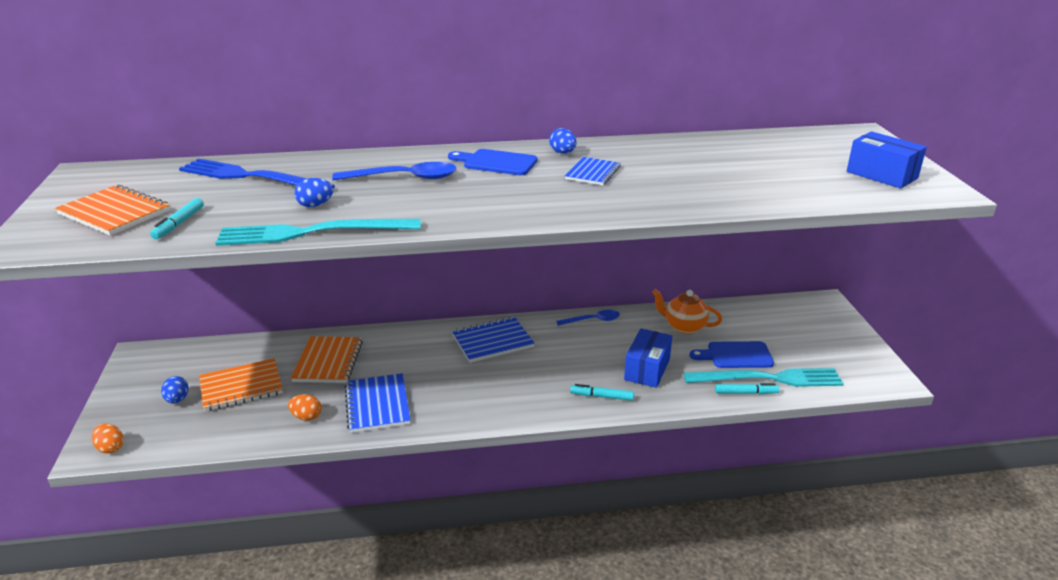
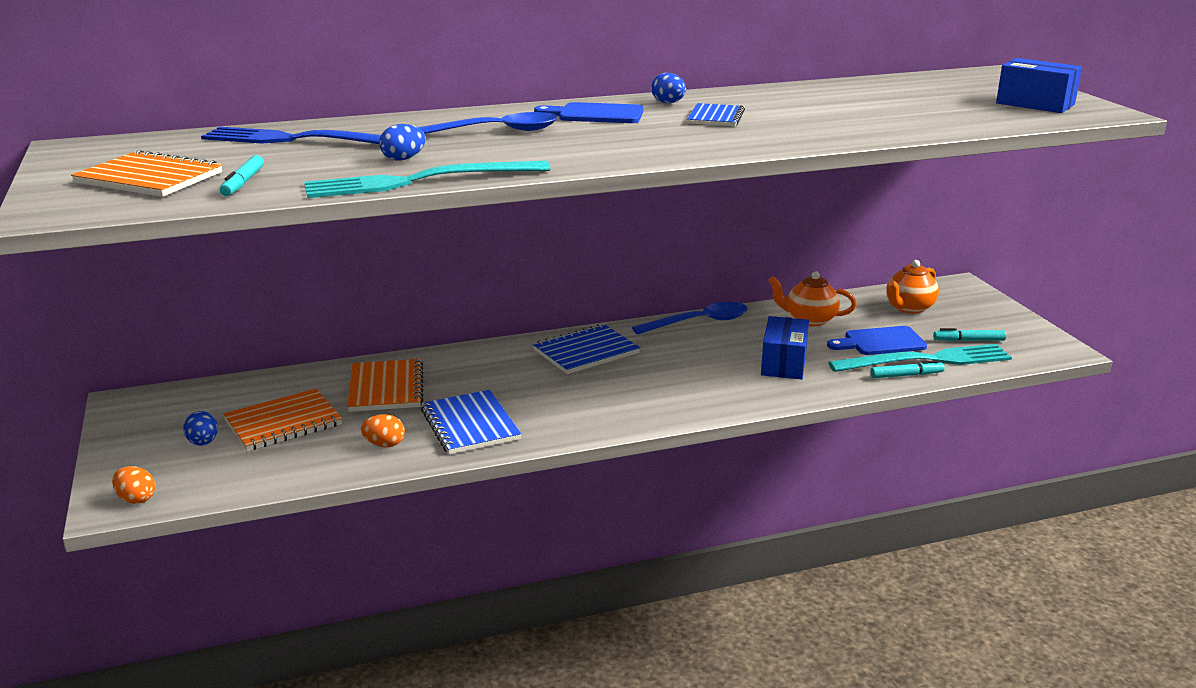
camera: 10 degrees left, 5 degrees down
(593, 320) = (699, 322): blue spoon -> blue spoon, size x1.54
(601, 396) = (741, 393): turquoise marker -> turquoise marker (968, 340)
(772, 322) = (909, 308): none -> orange teapot

